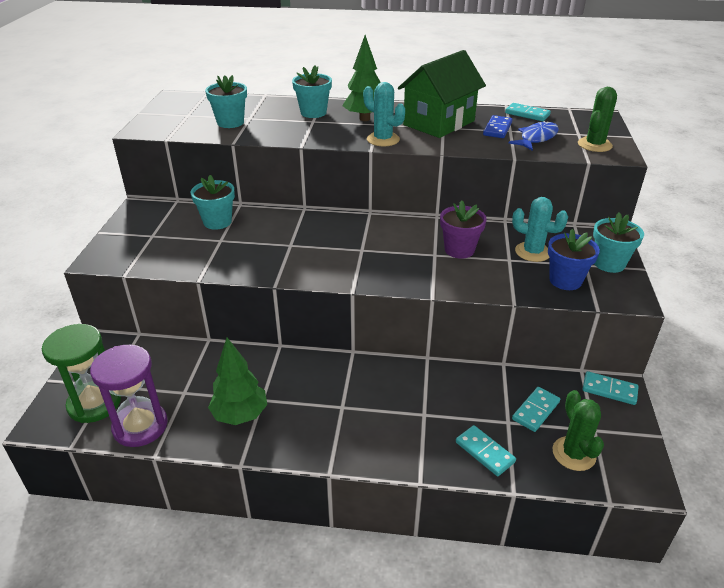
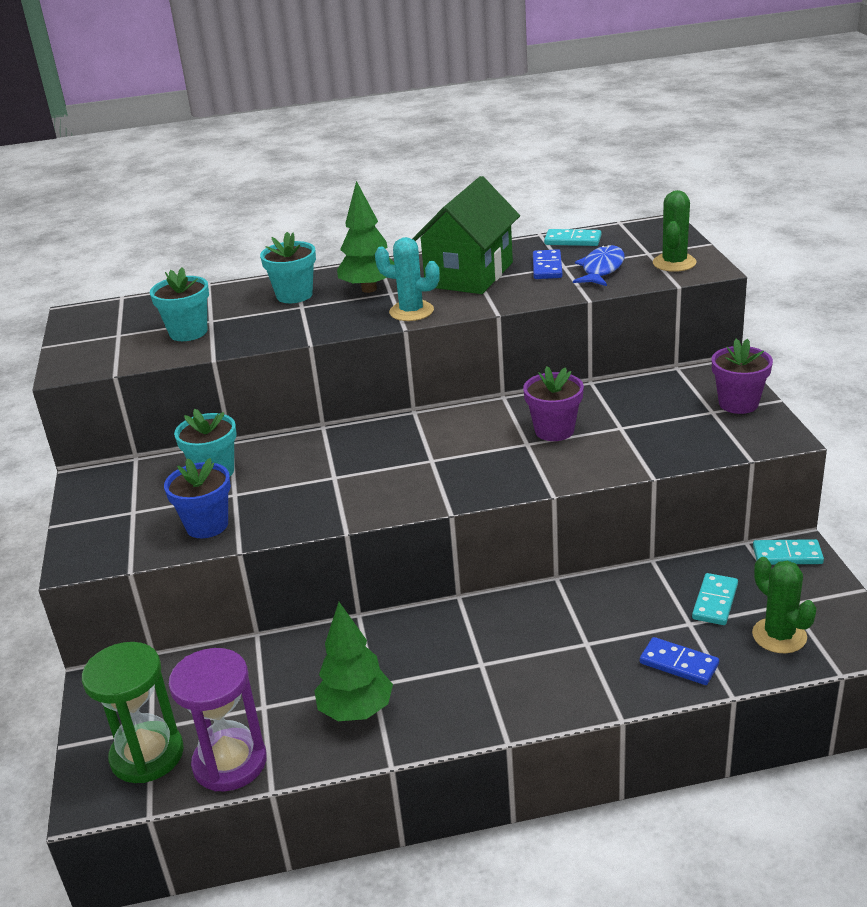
camera: 15 degrees left, 5 degrees down
(484, 452) = (678, 664): turquoise domino -> blue domino
(532, 252) = (643, 412): turquoise cactus -> none
(565, 280) = (698, 435): blue flower pot -> blue flower pot (207, 525)
(609, 263) = (738, 403): turquoise flower pot -> purple flower pot

